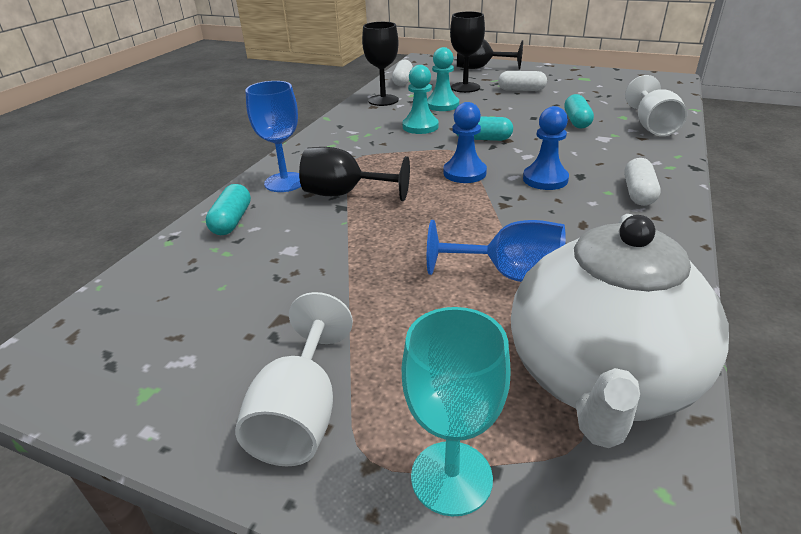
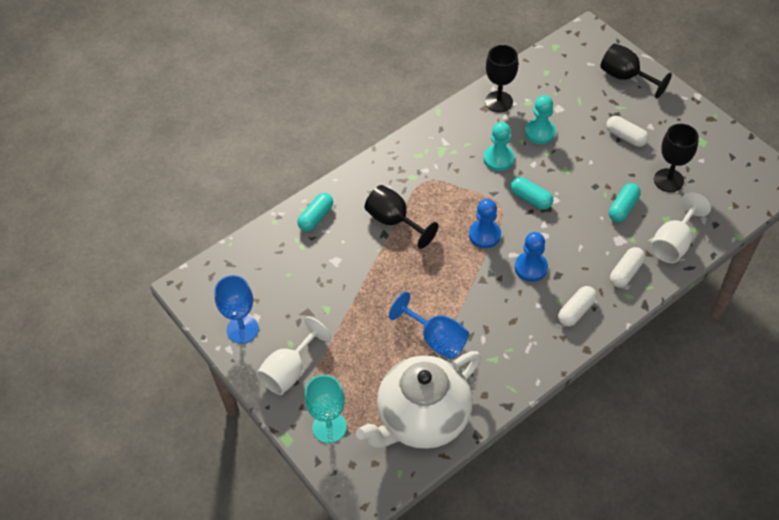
camera: 30 degrees right, 20 degrees up
(285, 182) = (365, 189): blue goblet -> blue goblet (242, 329)
(402, 81) = (538, 73): white capsule -> white capsule (625, 272)
(465, 87) = (582, 110): black goblet -> black goblet (668, 180)

